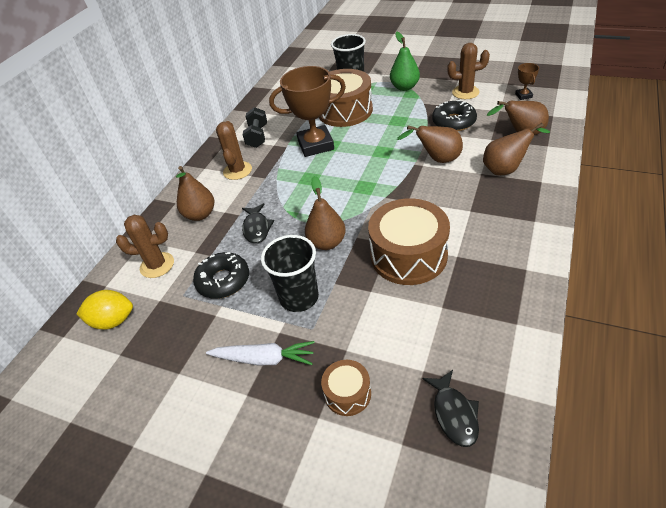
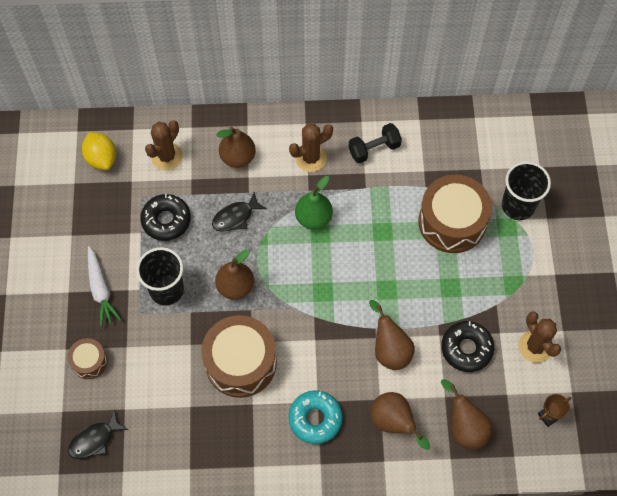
camera: 60 degrees right, 20 degrees up
(157, 265) = (166, 156): brown cactus -> brown cactus turned 60 degrees clockwise
(315, 145) = (377, 216): brown trophy -> none
(404, 87) = (525, 272): green pear -> green pear (313, 218)
(487, 215) = (315, 419): none -> turquoise donut

